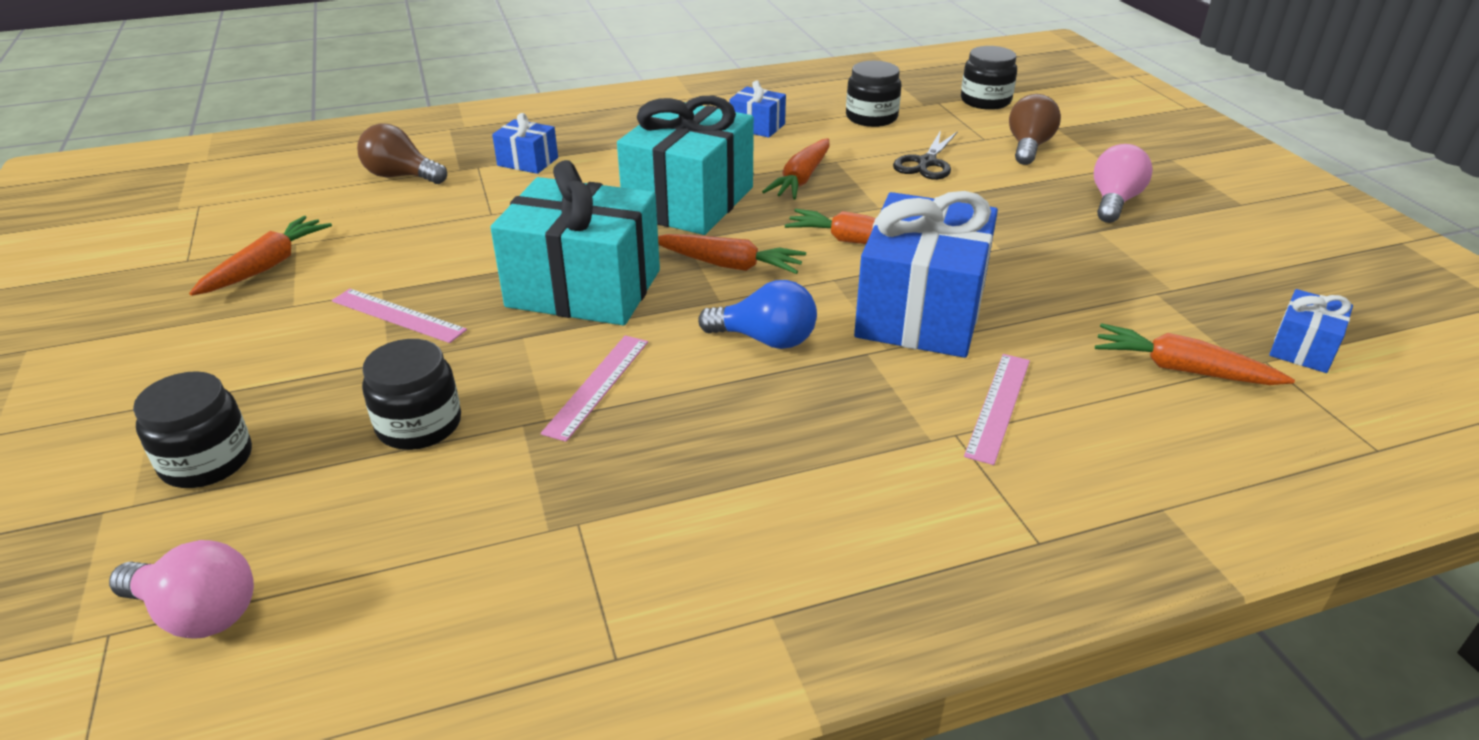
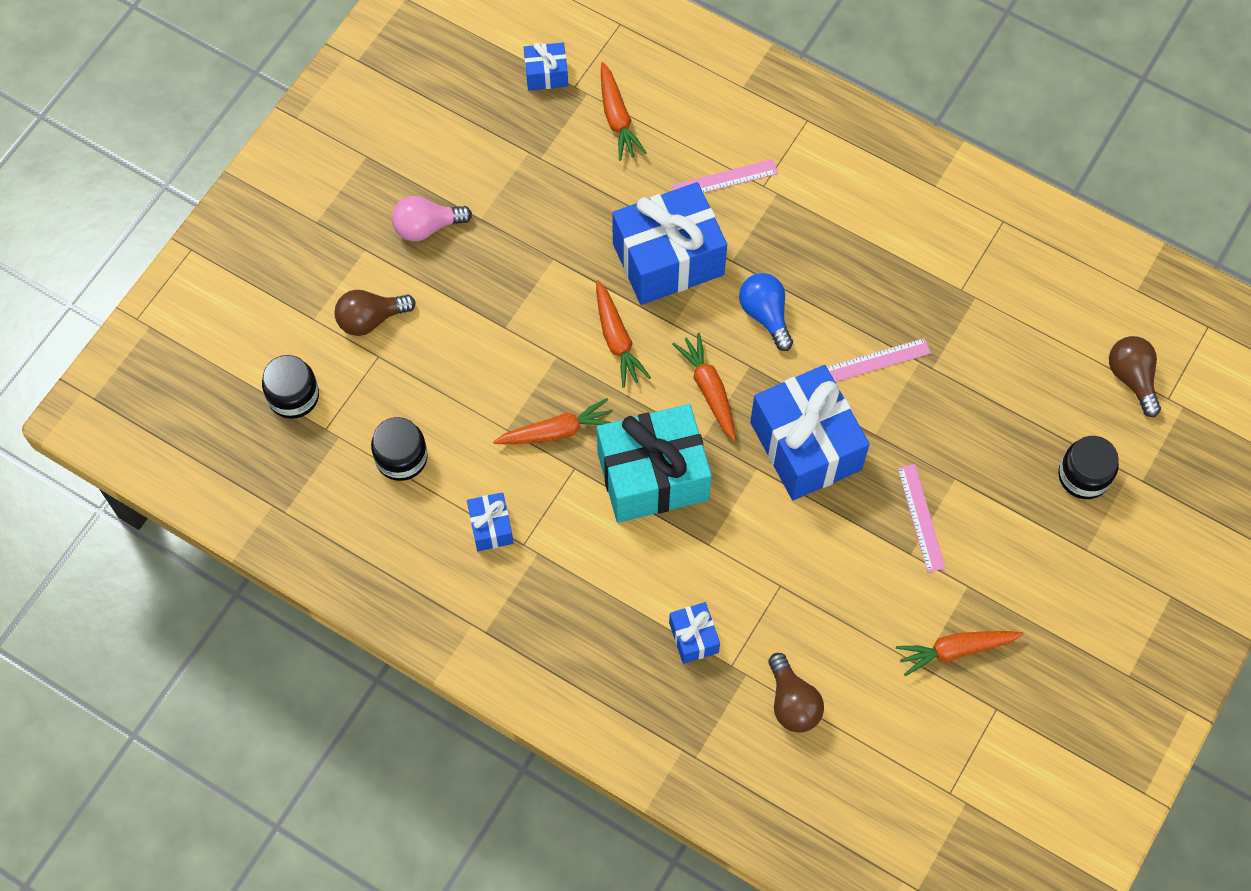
camera: 130 degrees left, 30 degrees up
(198, 613) = (1132, 378): pink light bulb -> brown light bulb
(419, 425) = (977, 412): black jar -> none
(584, 288) = (806, 446): turquoise gift -> blue gift
(926, 163) = (458, 369): black scissors -> none

